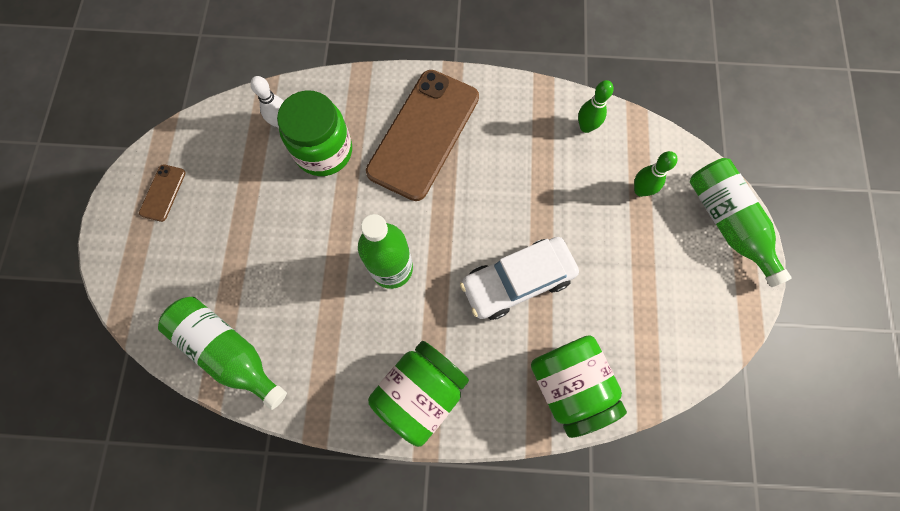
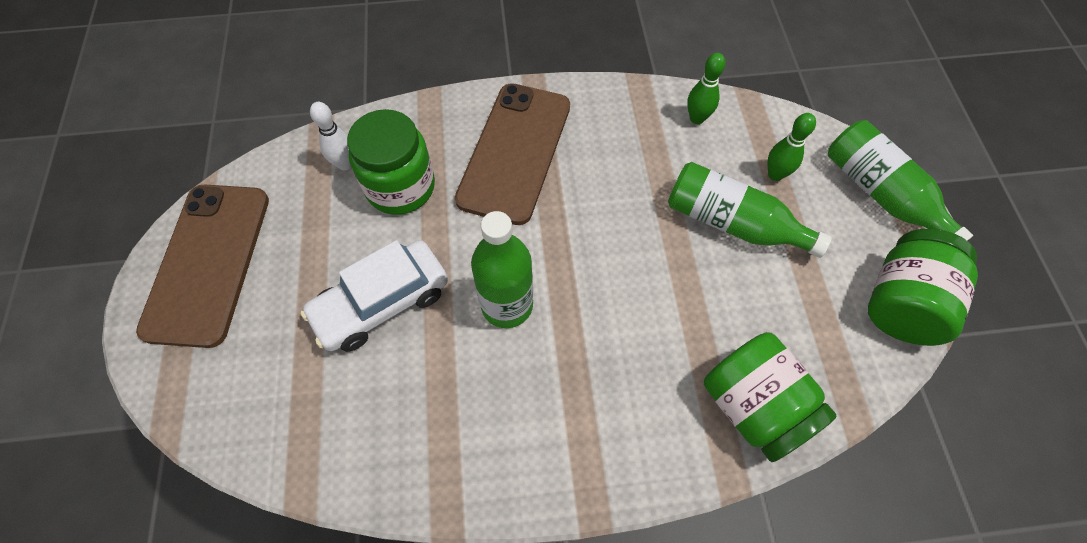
camera: 10 degrees left, 10 degrees down
(163, 193) = (208, 263): brown phone -> brown phone, size x2.43
(228, 351) = (317, 440): green bottle -> green bottle (732, 223)
(421, 393) = (573, 448): green jar -> green jar (902, 303)
(517, 281) = (661, 295): white car -> white car (382, 303)

